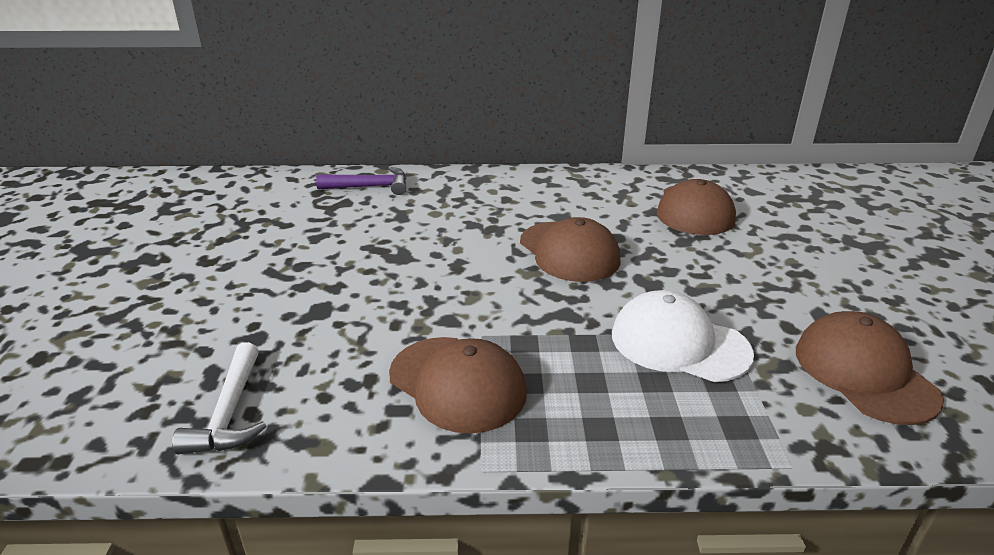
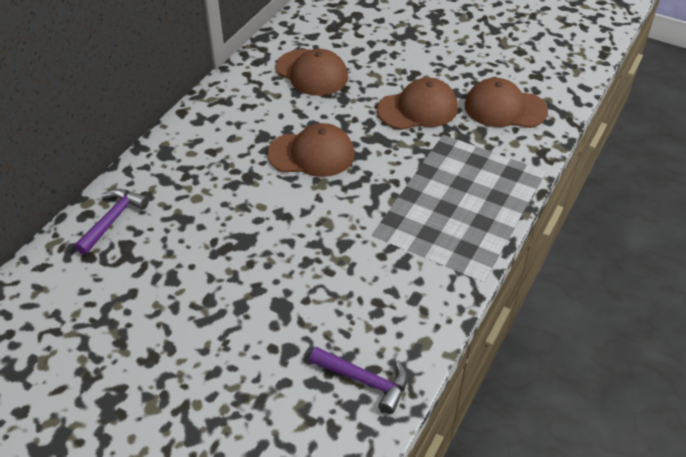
camera: 60 degrees left, 15 degrees up
(230, 413) = (365, 381): white hammer -> purple hammer
(457, 384) = (409, 264): brown cap -> brown cap (418, 109)
(679, 343) = (438, 157): white cap -> none

